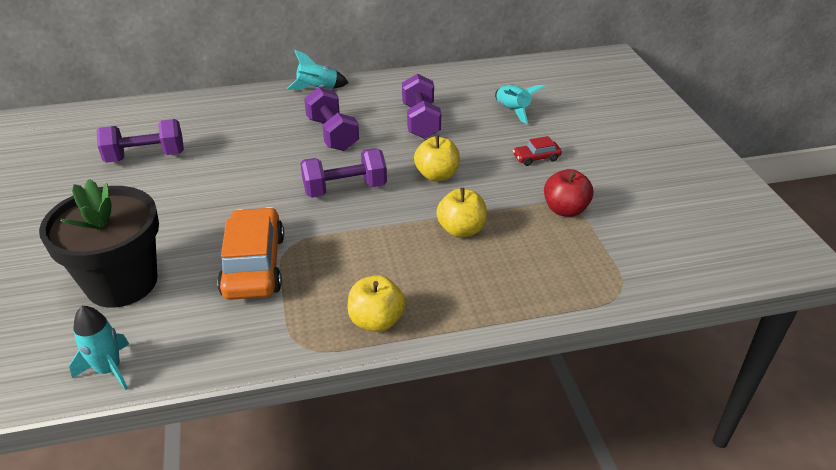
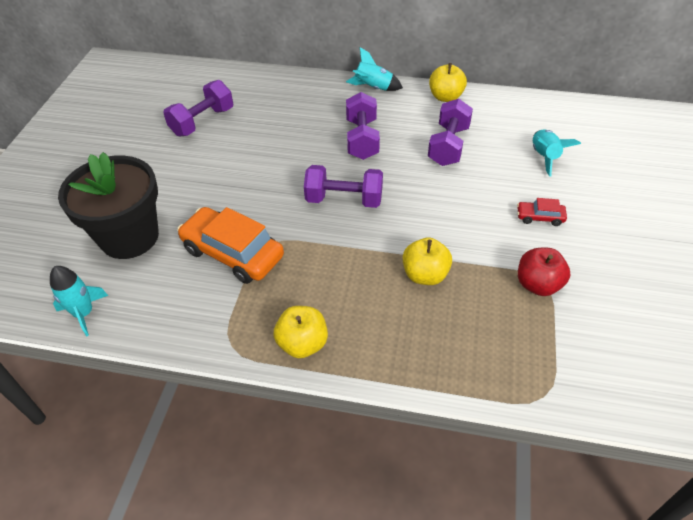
camera: 25 degrees right, 10 degrees up
(145, 156) = (202, 122): purple dumbbell -> purple dumbbell turned 60 degrees counterclockwise
(254, 265) = (233, 253): orange car -> orange car turned 75 degrees counterclockwise
(437, 175) = (433, 209): yellow apple -> yellow apple (445, 97)

